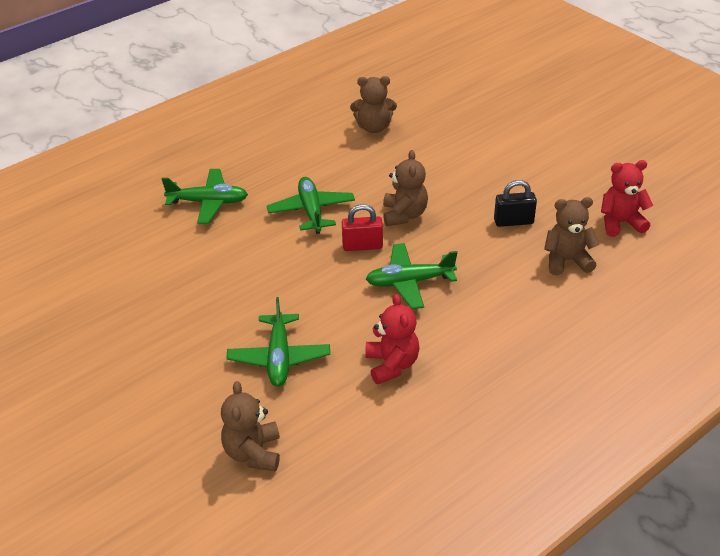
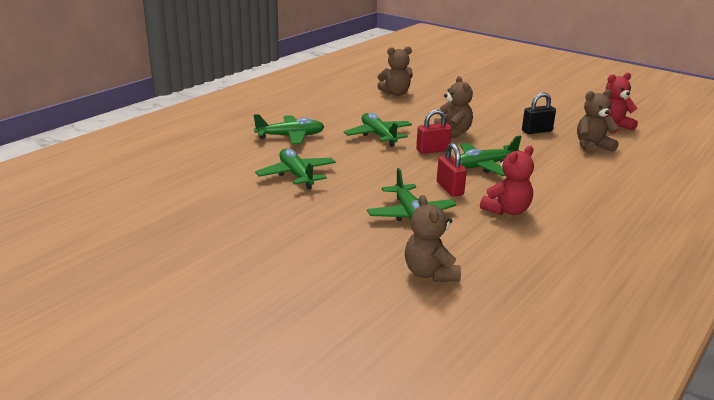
camera: 15 degrees left, 15 degrees down
(185, 274) = (296, 175): none -> green plane
(346, 318) = (450, 189): none -> red padlock
(392, 365) = (507, 211): red teddy bear -> red teddy bear turned 75 degrees clockwise

